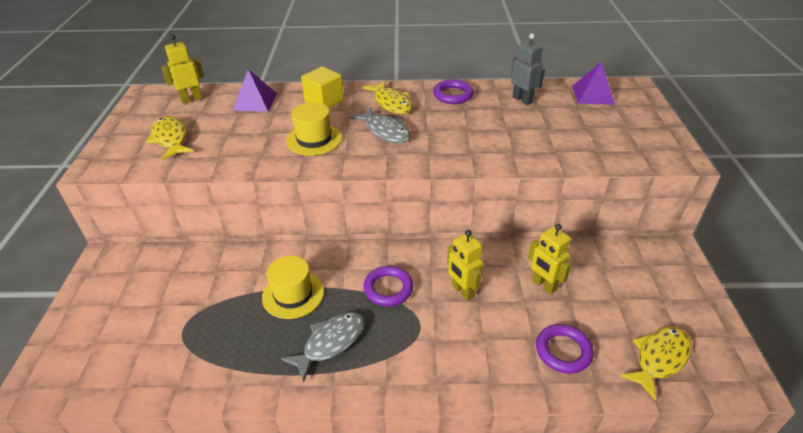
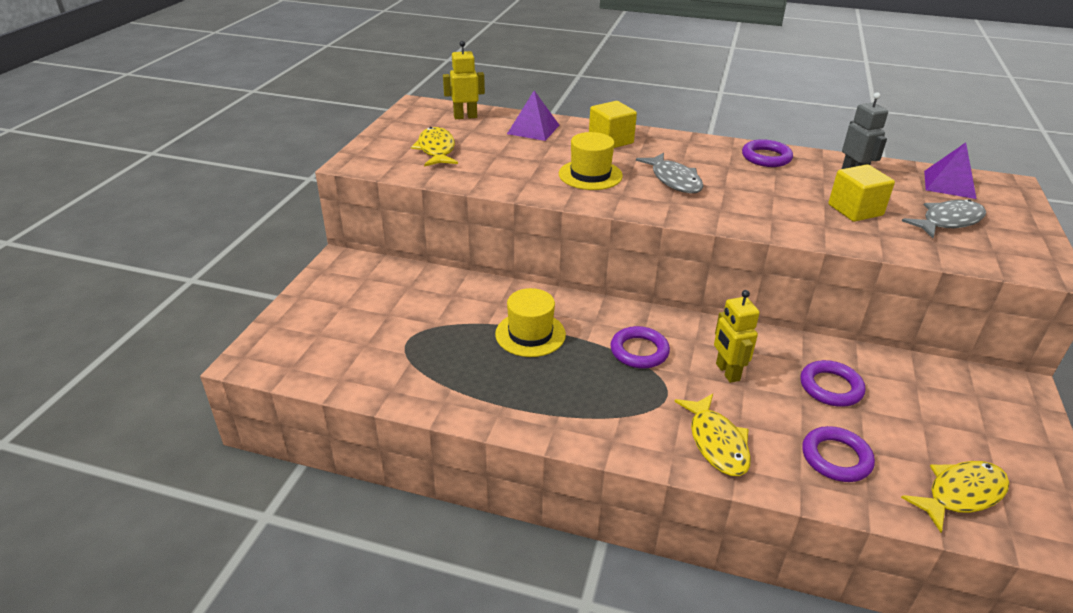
camera: 15 degrees right, 5 degrees down
(330, 342) = (561, 388): grey fish -> grey fish (948, 221)
(391, 103) = (689, 154): yellow fish -> yellow fish (717, 443)
(532, 132) = (855, 210): none -> yellow cube
(543, 285) = (830, 387): yellow robot -> purple ring

